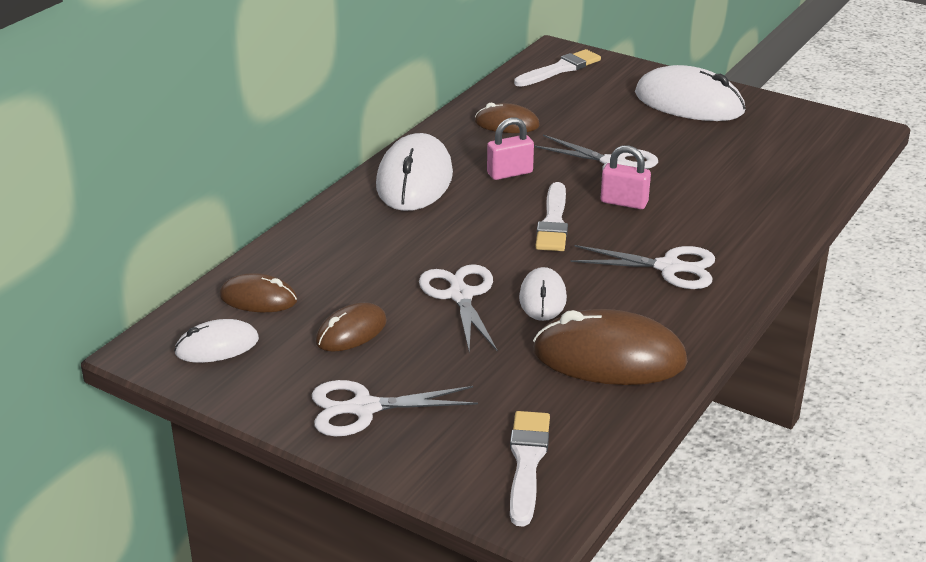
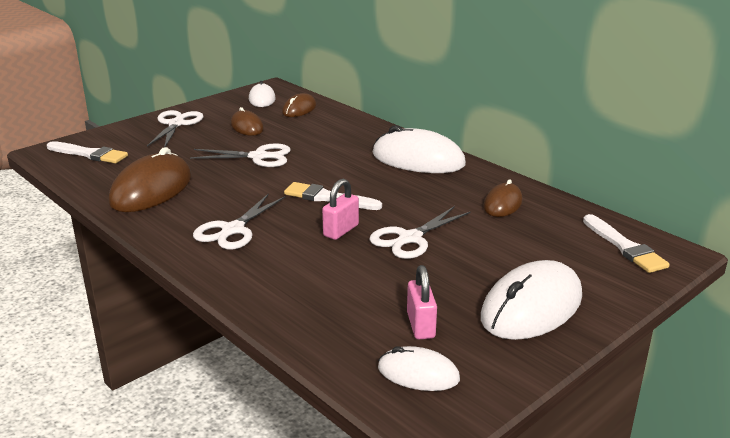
camera: 105 degrees right, 5 degrees down
(510, 173) = (413, 193): pink padlock -> pink padlock (420, 325)
(542, 298) = (234, 180): white mouse -> white mouse (418, 373)

